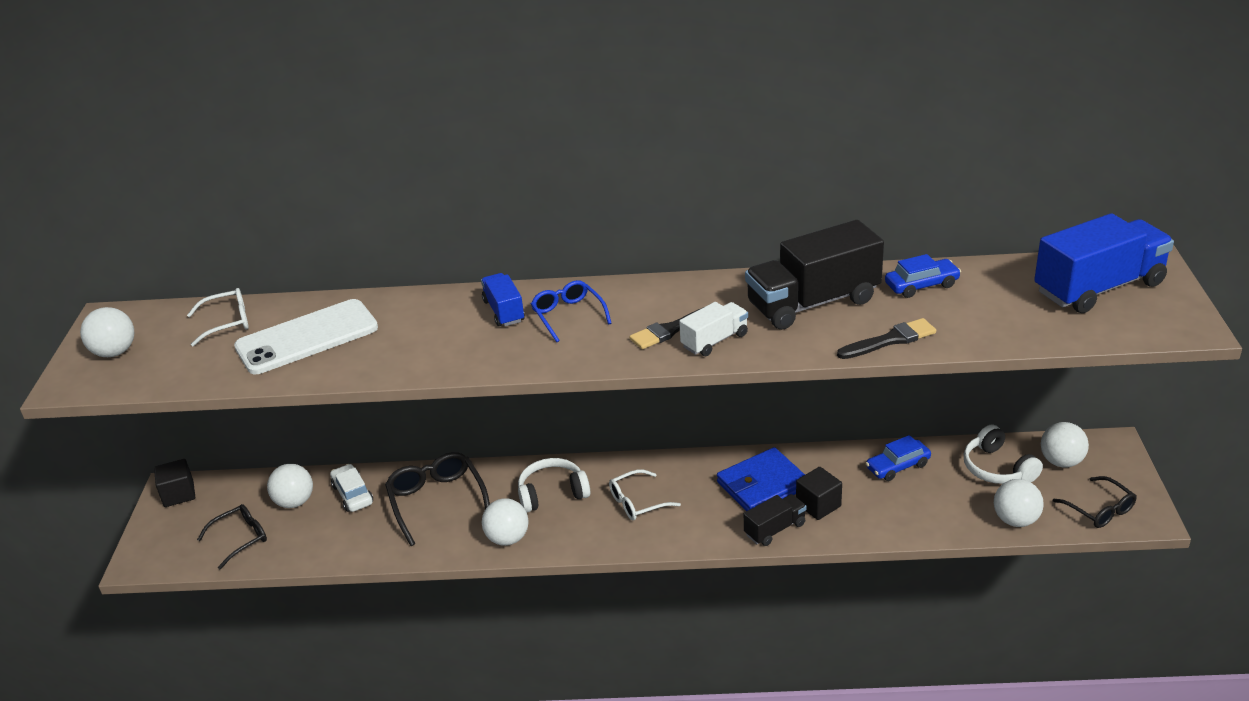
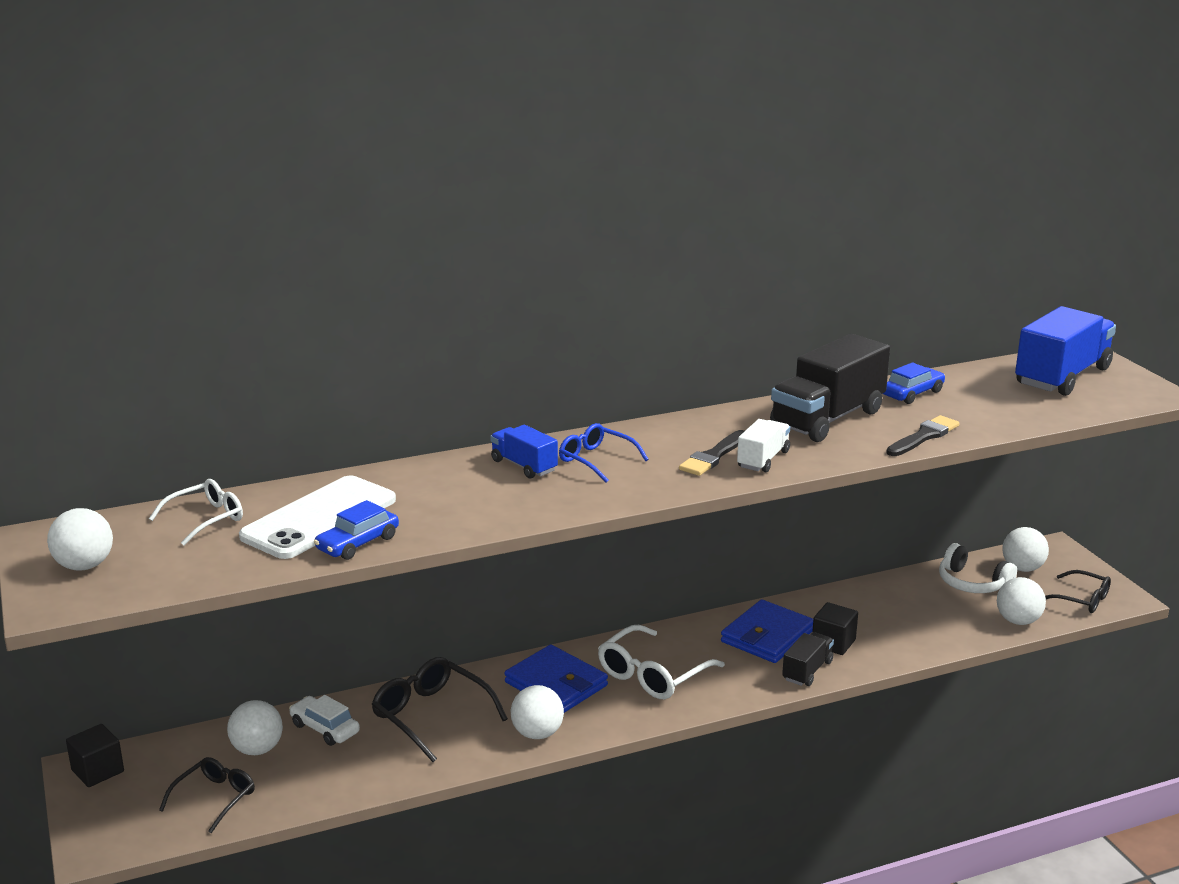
camera: 25 degrees left, 10 degrees down
(552, 493) = (556, 684): white headphones -> blue wallet
(638, 502) = (653, 674): white glasses -> white glasses, size x1.54
(897, 466) = (883, 597): blue car -> blue car (357, 543)

